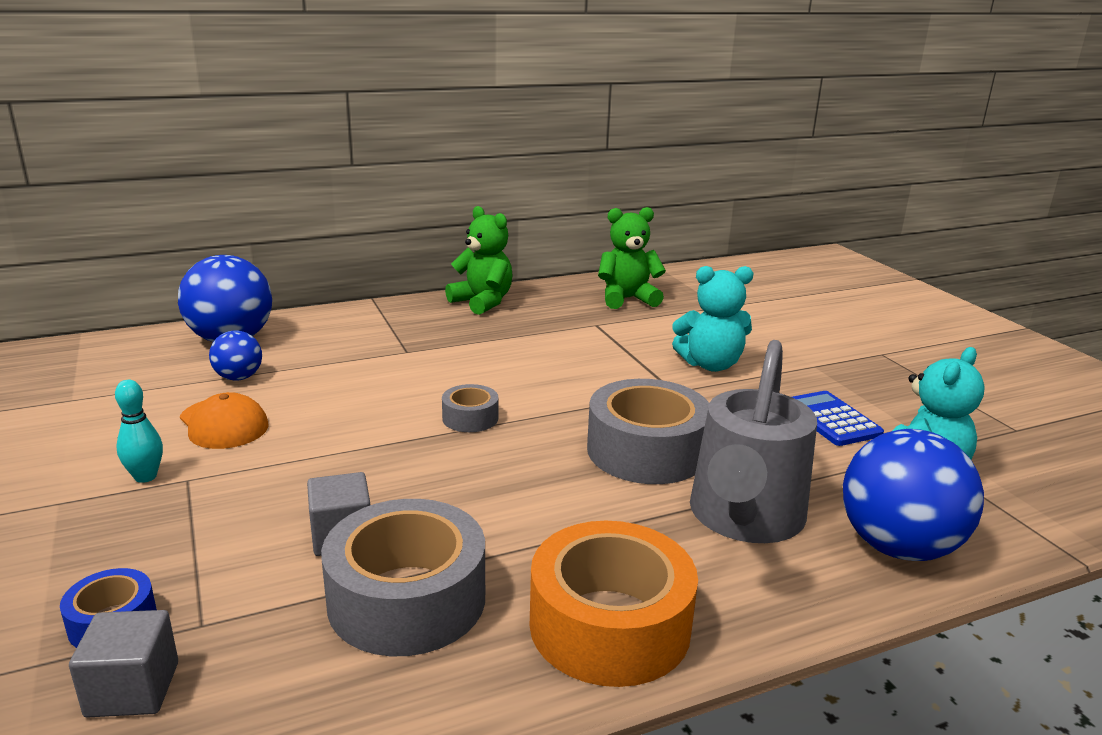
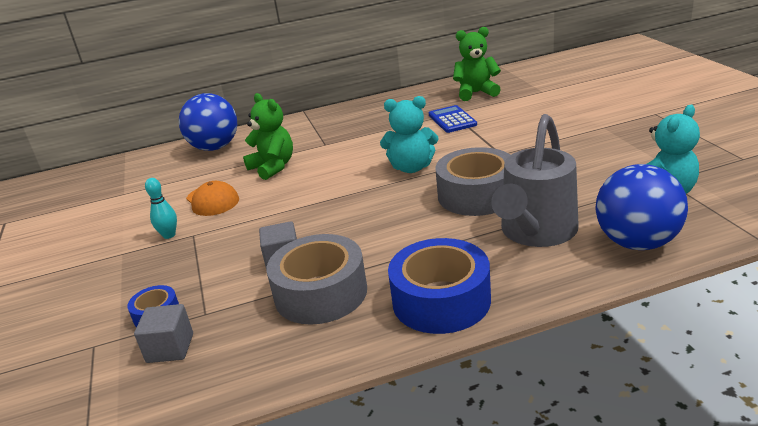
camera: 10 degrees right, 5 degrees up
(239, 377) = (220, 171): blue ball -> none
(470, 418) = (364, 183): grey tape -> none
(482, 302) = (376, 106): green teddy bear -> green teddy bear (273, 167)
(609, 625) = (441, 300): orange tape -> blue tape
(710, 365) = (528, 133): turquoise teddy bear -> turquoise teddy bear (411, 168)
(831, 419) = (608, 163): blue calculator -> blue calculator (452, 120)

